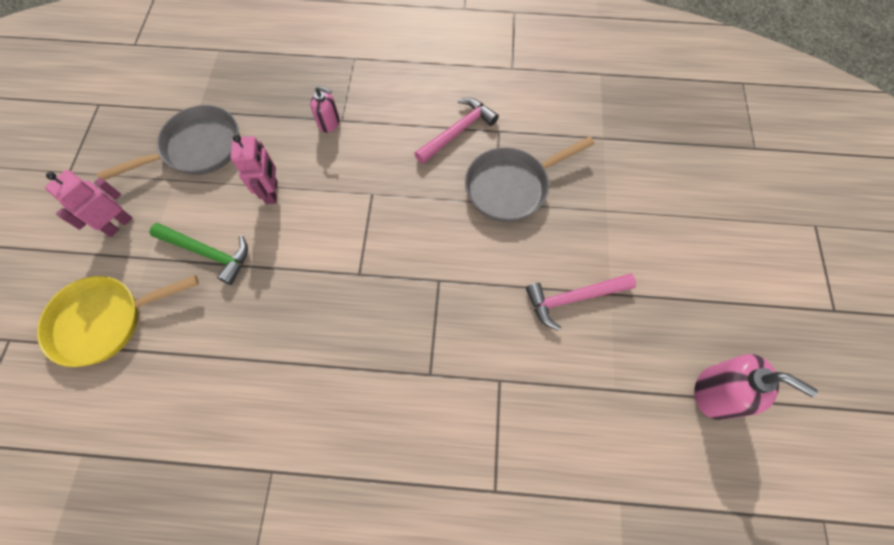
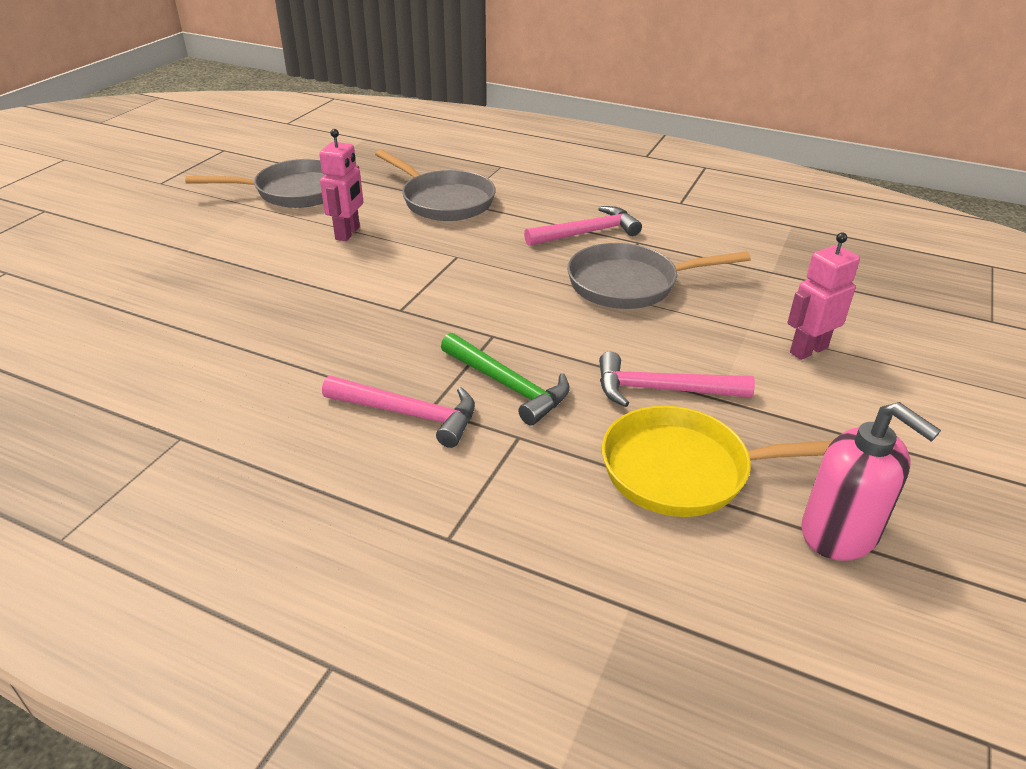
camera: 20 degrees right, 30 degrees down
(105, 321) = (107, 281): yellow pan -> yellow pan (685, 470)
(118, 224) = (177, 222): pink robot -> pink robot (808, 350)
(208, 253) = (249, 259): green hammer -> green hammer (508, 385)
(329, 123) = (444, 201): pink soap dispenser -> grey pan
(418, 386) = (409, 414): none -> pink hammer

